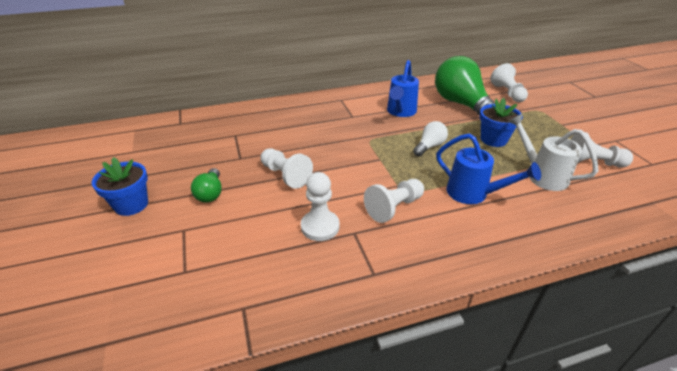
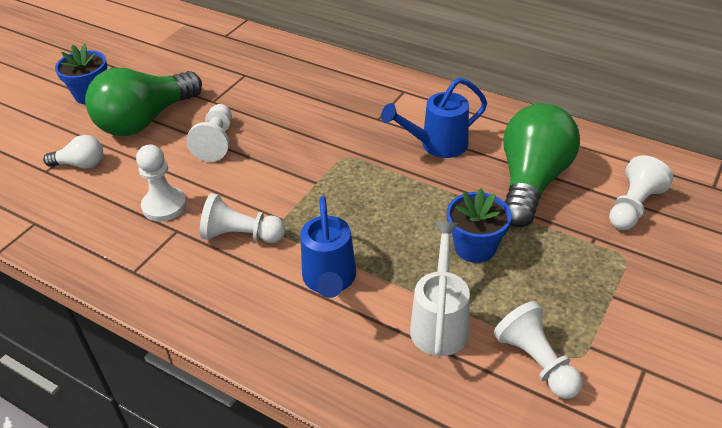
camera: 50 degrees right, 5 degrees up
(210, 193) = (145, 120): green light bulb -> green light bulb, size x2.10
(429, 146) = (388, 204): white light bulb -> white light bulb (81, 164)

